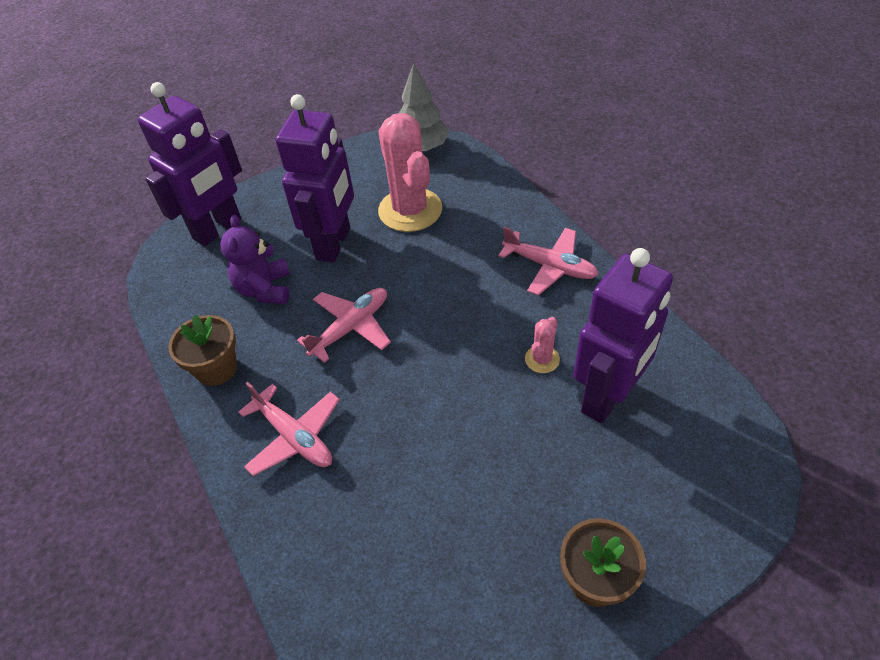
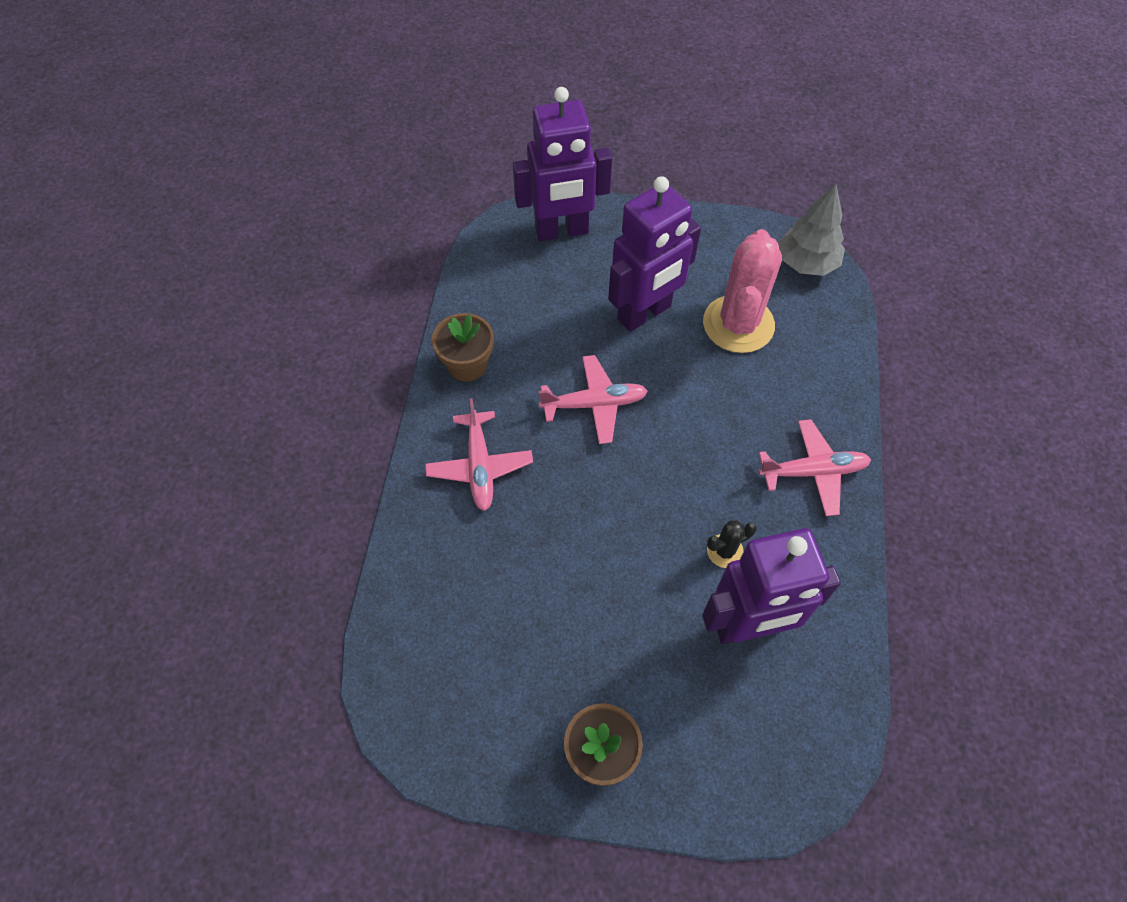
camera: 35 degrees right, 10 degrees up
(265, 289) = (555, 318): purple teddy bear -> none
(542, 359) = (725, 551): pink cactus -> black cactus
(550, 267) = (813, 471): pink plane -> pink plane turned 75 degrees counterclockwise

